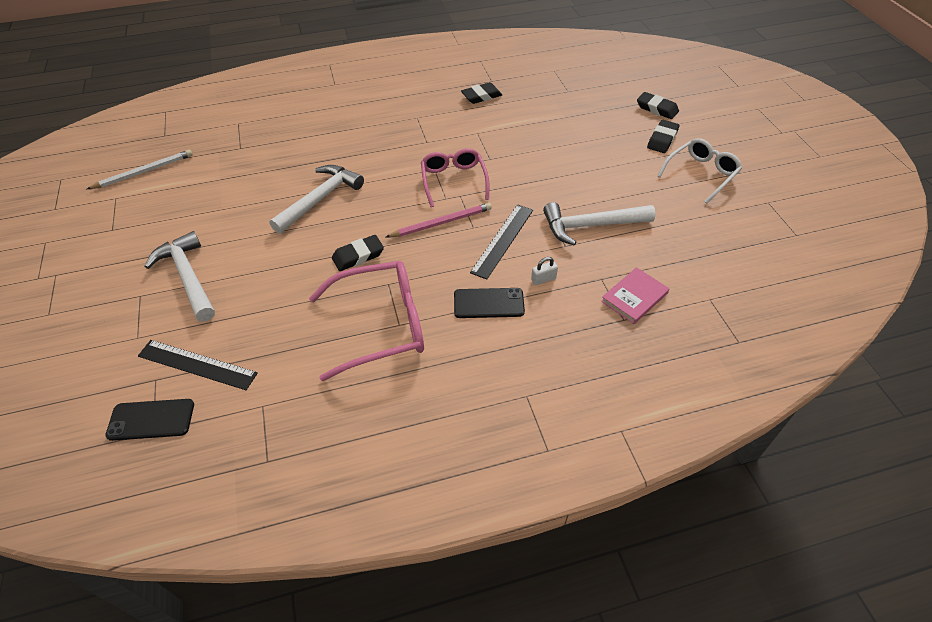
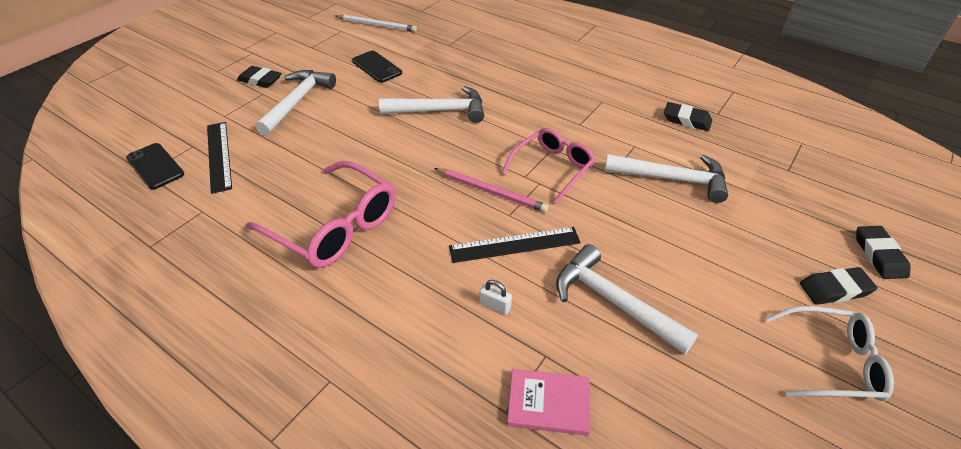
camera: 50 degrees right, 5 degrees down
(358, 256) = (399, 167): black eraser -> black eraser (260, 80)
(488, 303) = (423, 282): black phone -> black phone (377, 67)
(524, 138) = (672, 179): none -> white hammer

